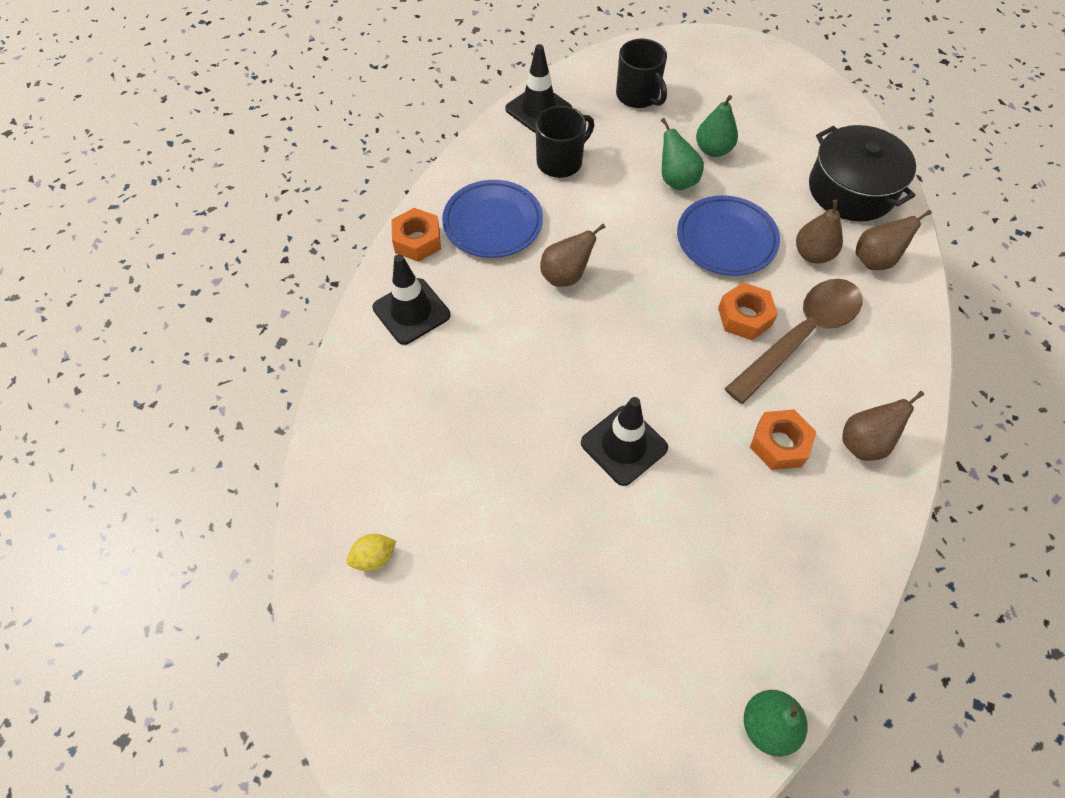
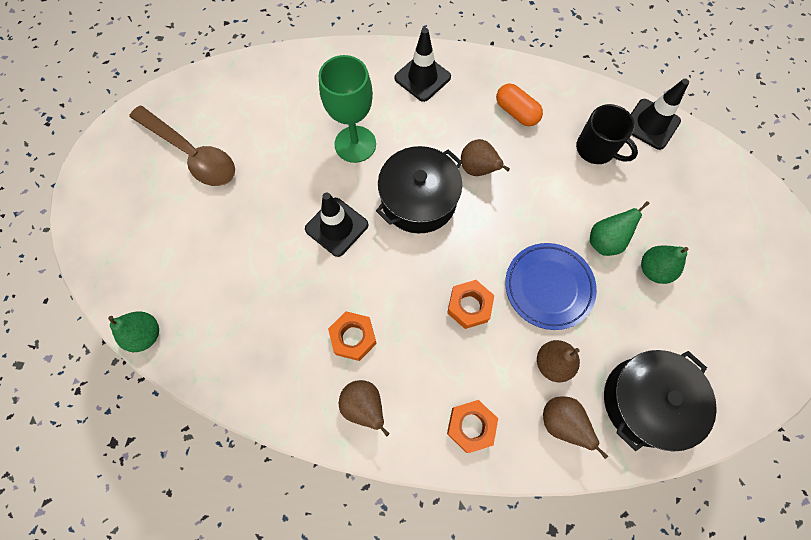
camera: 80 degrees right, 10 degrees up
(374, 557) = (241, 96): yellow lemon -> none
(417, 241) = (485, 68): orange nut -> orange nut (470, 426)
(493, 223) = (516, 112): blue plate -> orange capsule
(499, 407) = (355, 144): none -> green goblet
(598, 345) = (419, 200): none -> black pot
(638, 96) = (699, 200): black mug -> none
(801, 335) = (460, 353): brown spoon -> brown spoon (192, 154)

